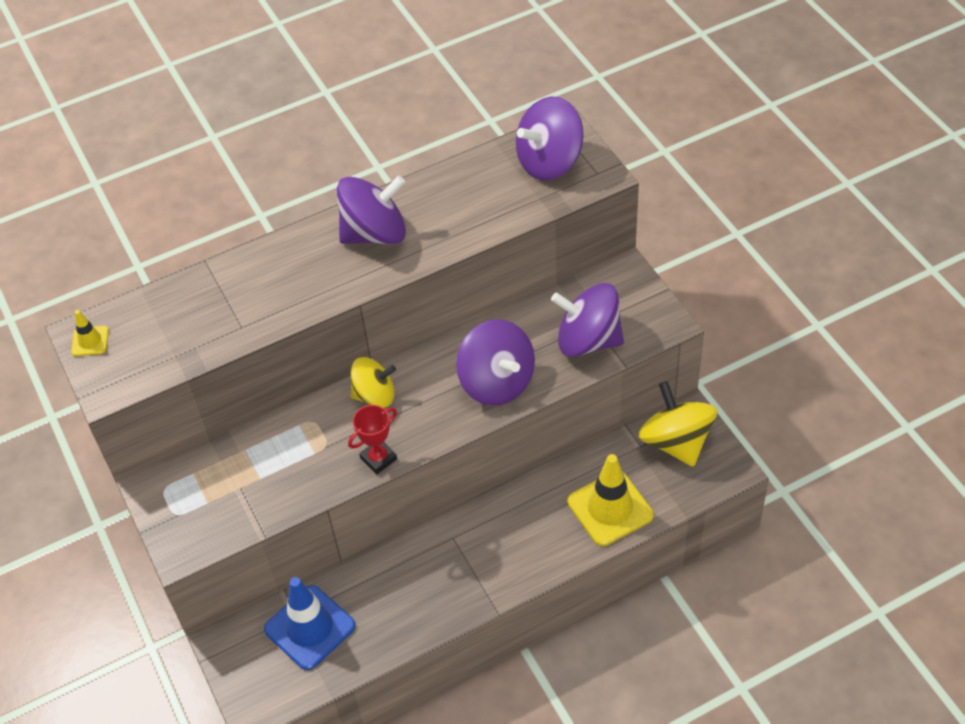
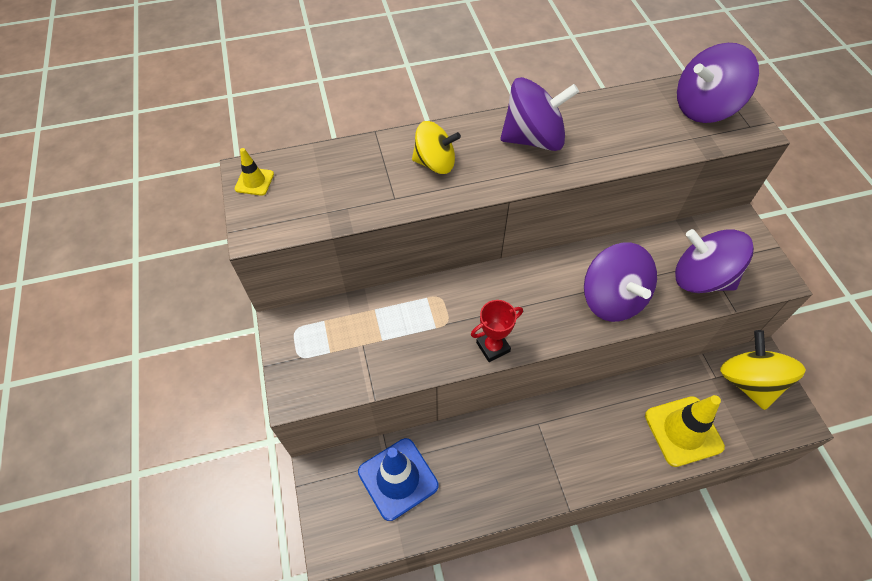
camera: 10 degrees right, 5 degrees up
(375, 395) = (499, 286): yellow spinning top -> yellow spinning top (435, 163)

